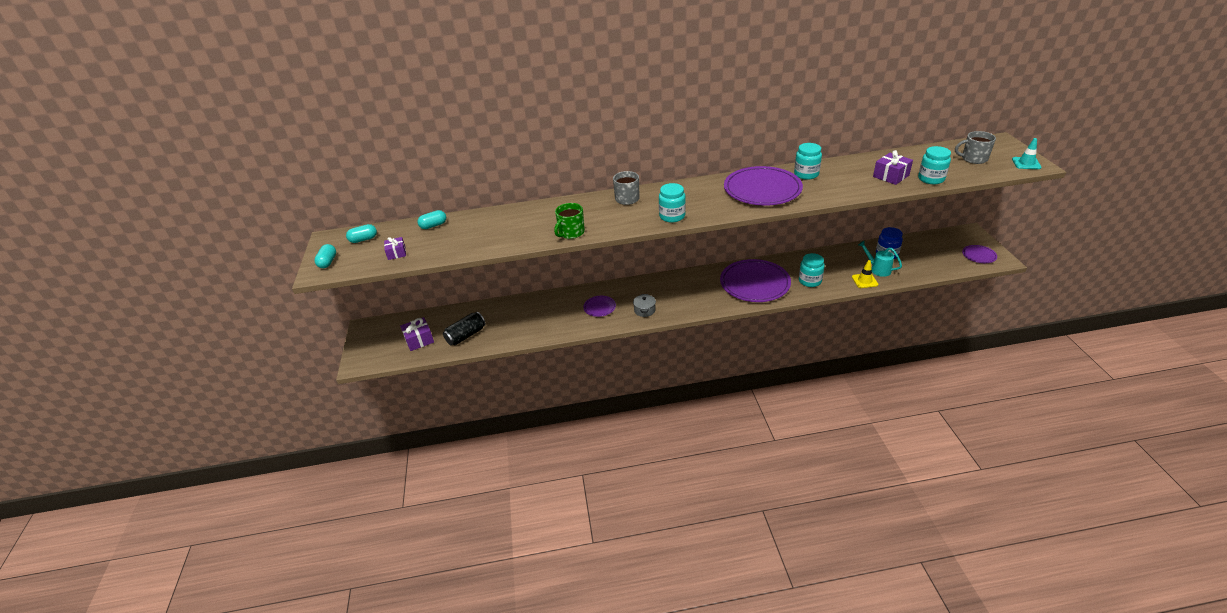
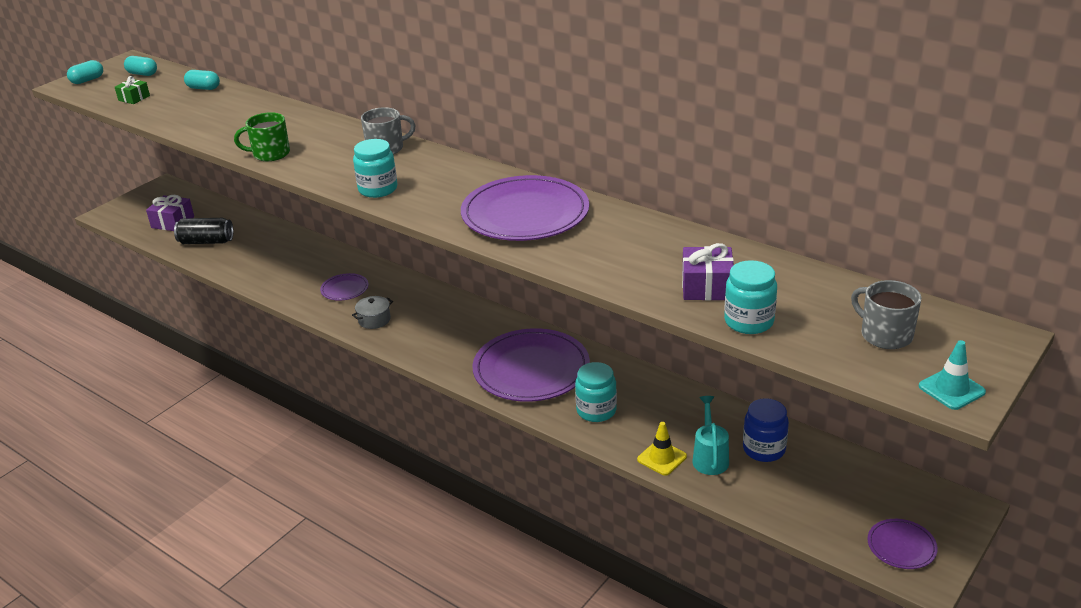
camera: 45 degrees right, 5 degrees down
(396, 253) = (134, 98): purple gift -> green gift
(806, 174) = (613, 225): turquoise jar -> none

